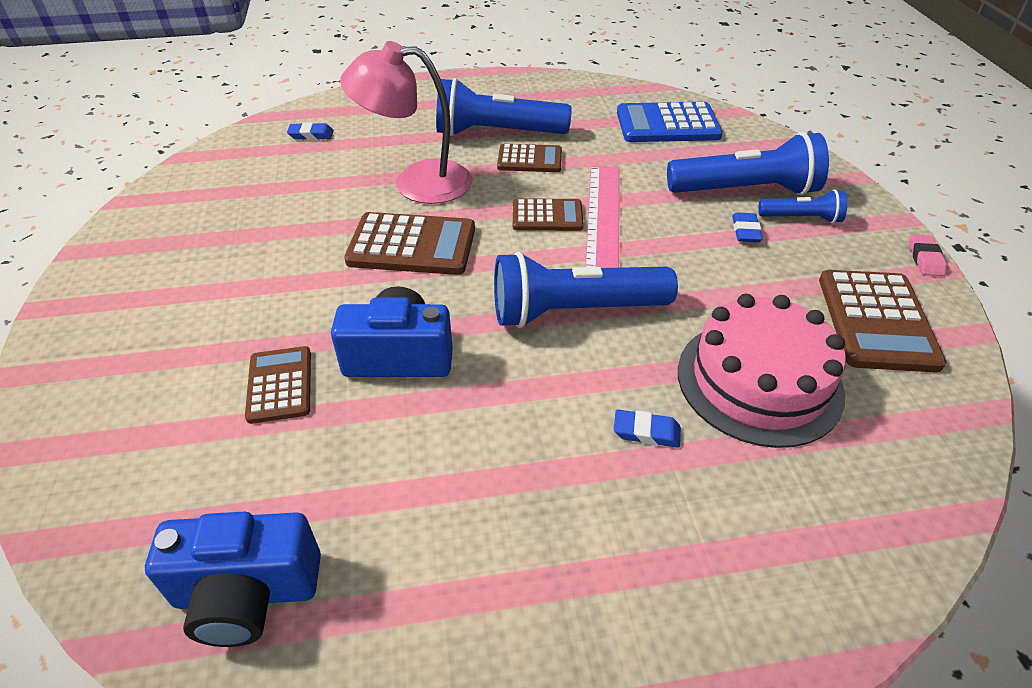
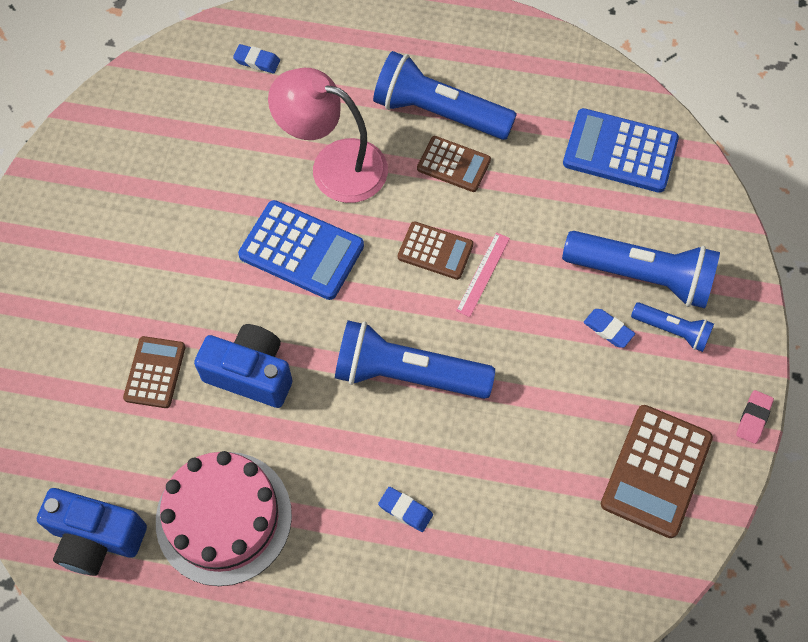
camera: 20 degrees right, 20 degrees up
(412, 245) = (301, 251): brown calculator -> blue calculator
(603, 221) = (483, 274): pink ruler -> pink ruler, size x0.51
(745, 231) = (608, 329): blue eraser -> blue eraser turned 75 degrees counterclockwise
(759, 381) = (518, 495): pink cake -> pink cake (224, 517)

